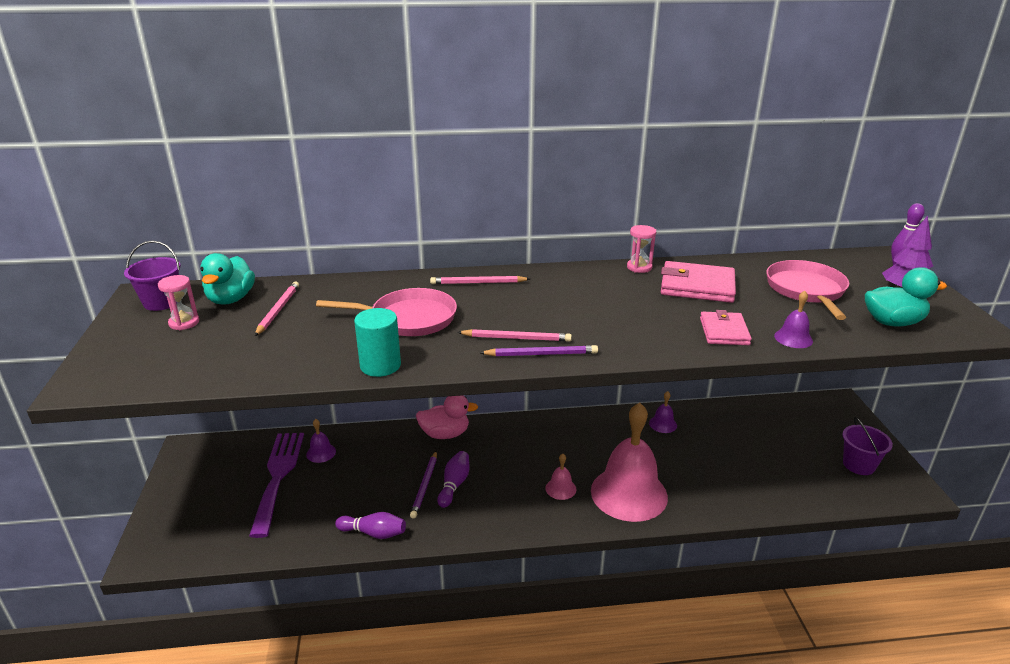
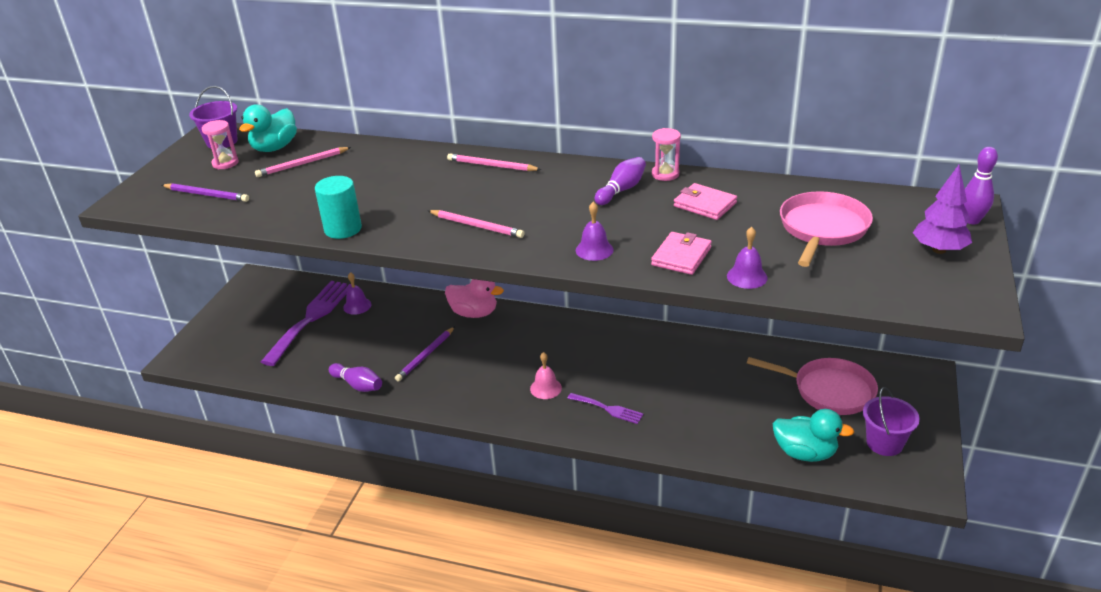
camera: 25 degrees right, 5 degrees up
(278, 310) = (303, 164): pink pencil -> pink pencil turned 150 degrees counterclockwise
(408, 318) = (401, 190): pink pan -> pink pan (829, 390)
(454, 485) = (451, 361): purple bowling pin -> purple bowling pin (621, 190)
(541, 354) = (485, 245): purple pencil -> purple pencil (207, 195)
(629, 493) = (608, 409): pink bell -> purple fork
(663, 424) = (696, 351): purple bell -> purple bell (594, 250)
(697, 286) = (705, 204): pink wallet -> pink wallet, size x0.65
(892, 322) = (881, 281): turquoise duck -> turquoise duck (805, 453)

